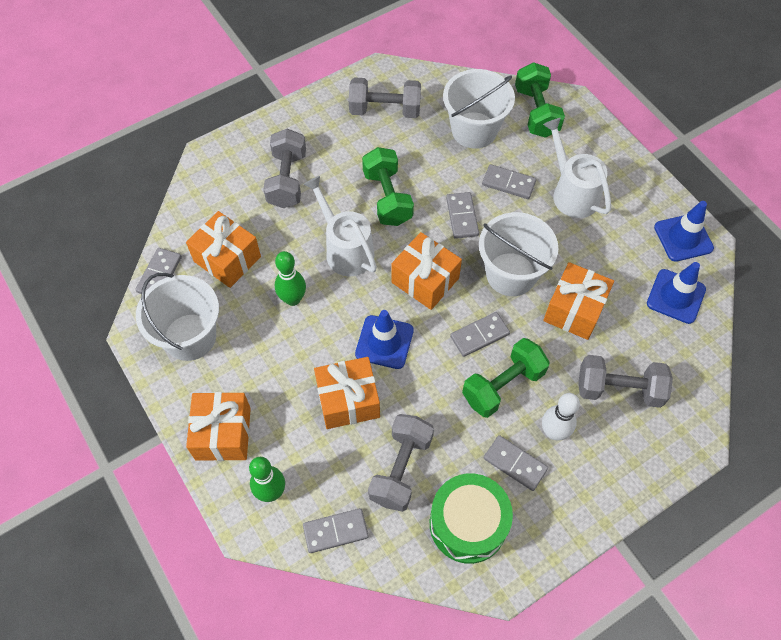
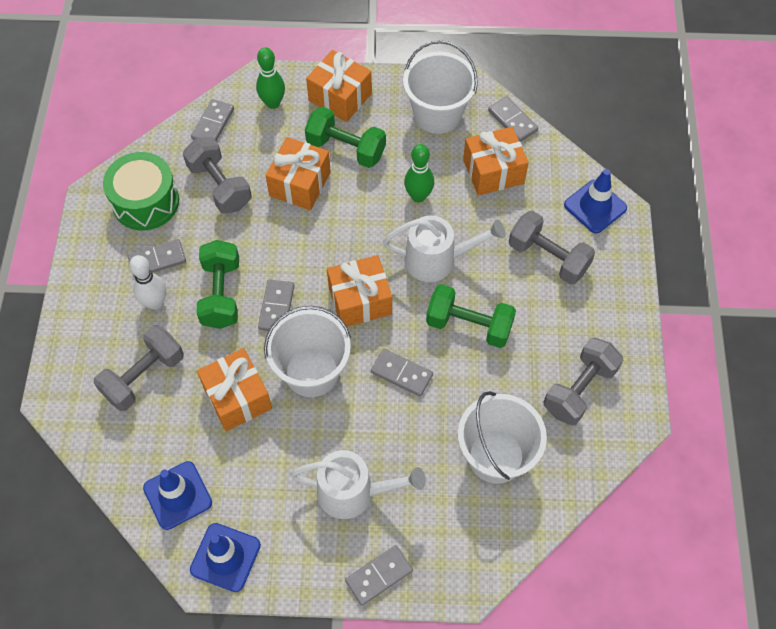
camera: 125 degrees right, 0 degrees up
(384, 342) = (327, 236): blue traffic cone -> blue traffic cone (595, 206)
(508, 183) = (408, 441): grey domino -> grey domino (379, 576)
(536, 112) = (477, 536): green dumbbell -> green dumbbell (346, 148)

